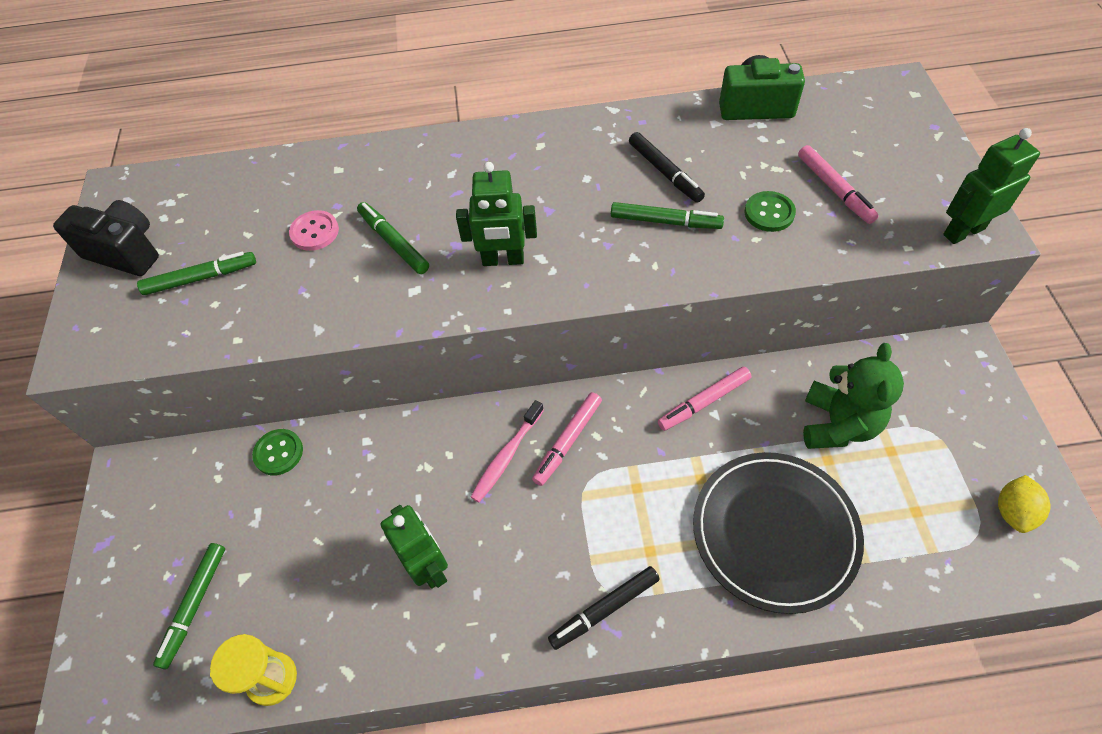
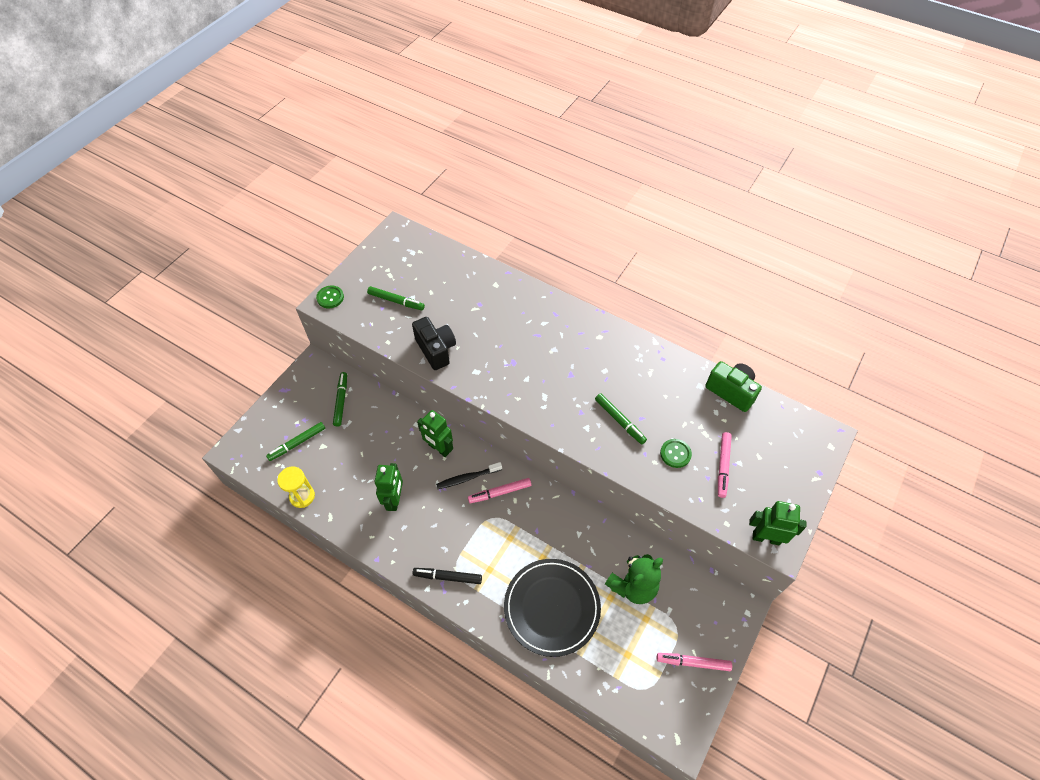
camera: 35 degrees right, 0 degrees up
(125, 252) = (377, 266): black camera -> black camera (436, 350)
(278, 453) = (377, 402): green button -> green button (330, 297)
(314, 232) = (459, 311): pink button -> none
(393, 242) = (487, 341): green marker -> green marker (341, 401)
(503, 260) = (527, 385): green robot -> green robot (439, 448)
(506, 456) = (467, 478): pink toothbrush -> black toothbrush
(665, 172) = (646, 395): black marker -> none
(704, 402) = (579, 524): pink marker -> pink marker (693, 662)
(1013, 511) = (675, 694): yellow lemon -> none

